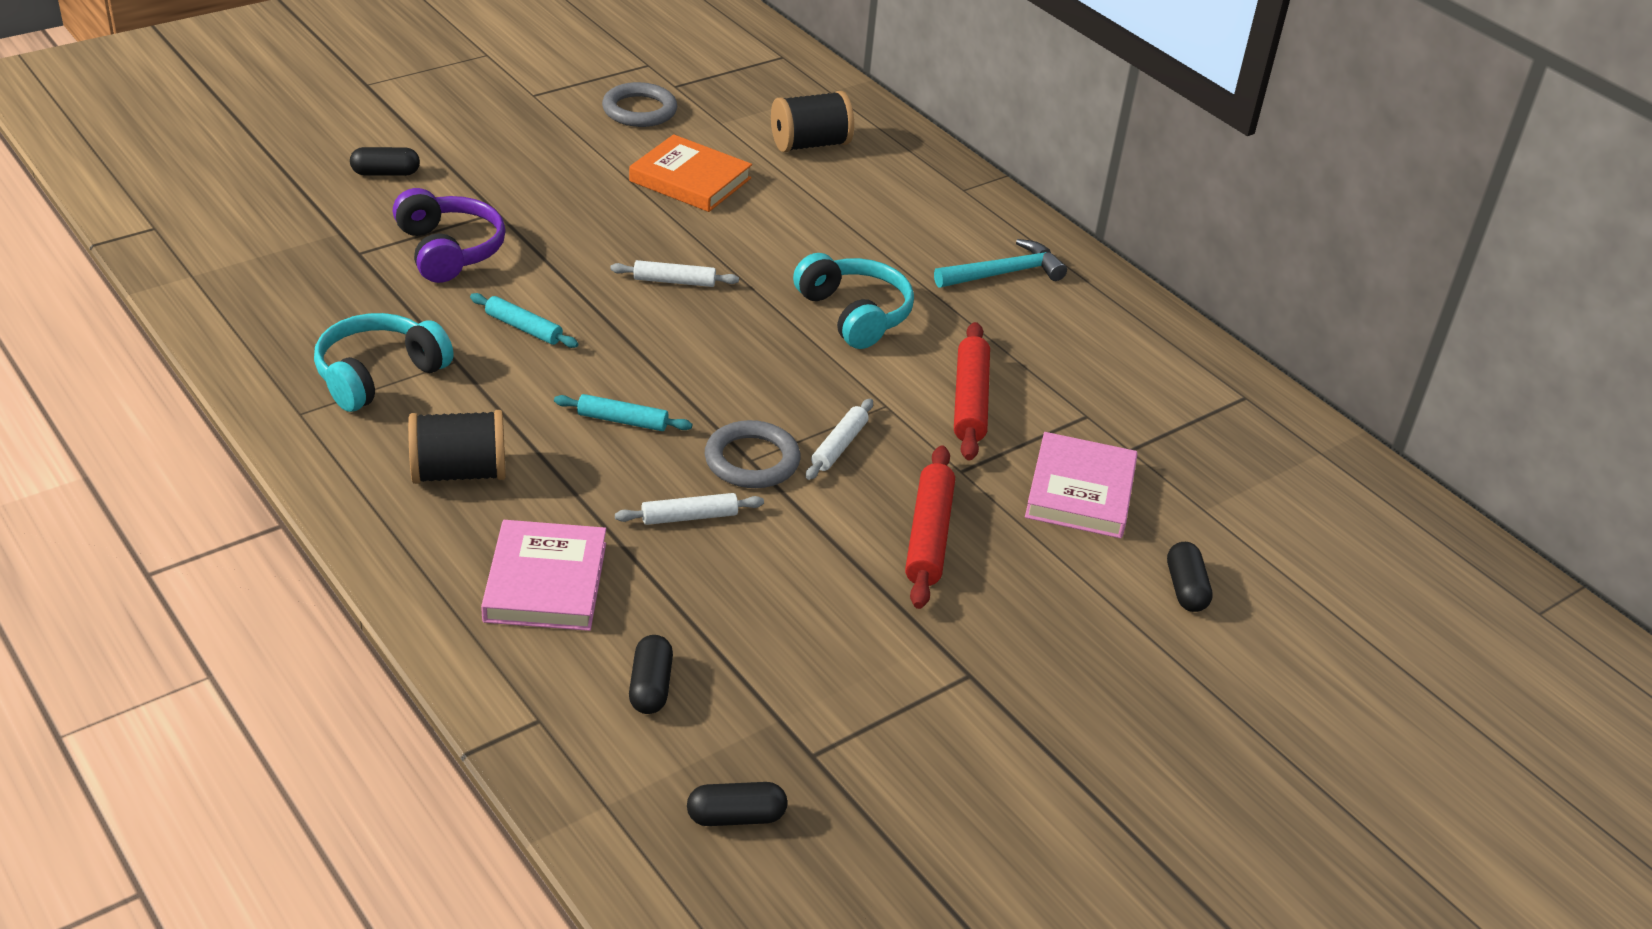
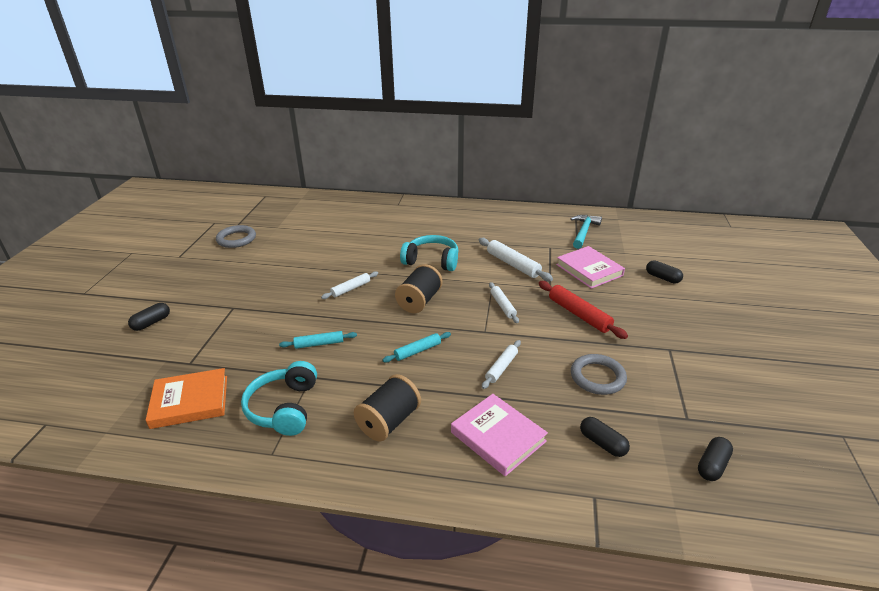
camera: 40 degrees left, 5 degrees down
(449, 250) = (234, 335): purple headphones -> none
(690, 180) = (297, 251): orange book -> orange book (190, 401)
(752, 460) = (485, 331): grey ring -> grey ring (597, 377)
(810, 144) = (323, 217): black spool -> black spool (419, 301)
(970, 401) = (513, 264): red rolling pin -> white rolling pin
(1003, 273) = (453, 221): turquoise hammer -> turquoise hammer (583, 232)

